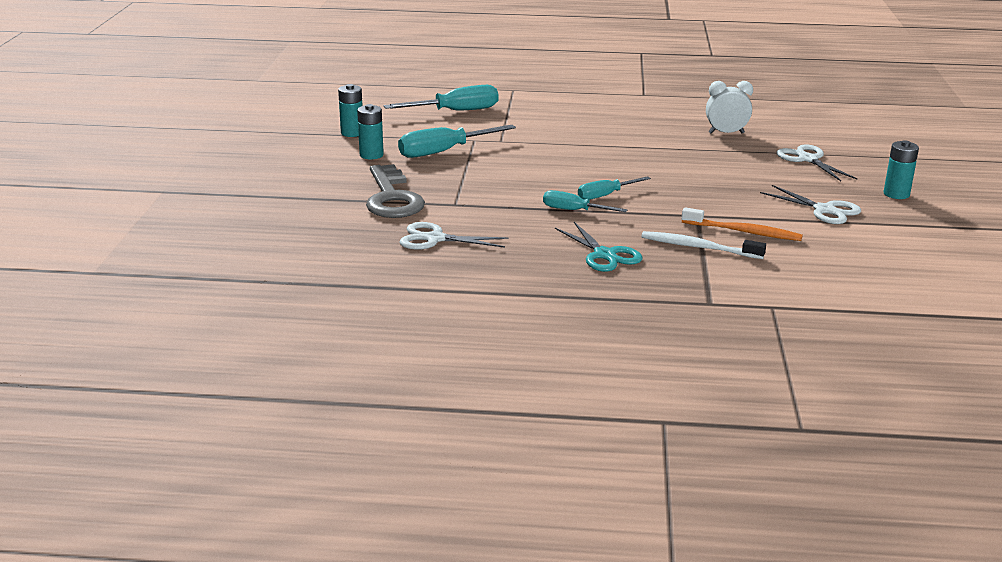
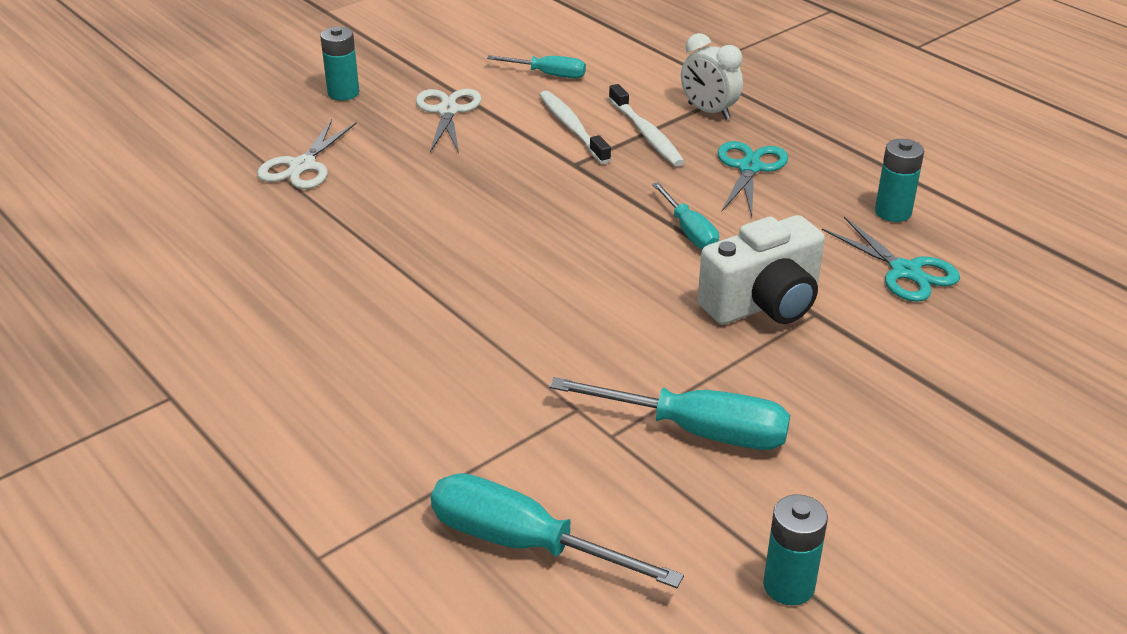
camera: 135 degrees left, 10 degrees up
(371, 155) = (820, 490): turquoise battery -> turquoise battery (893, 212)
(392, 198) = (888, 367): grey key -> none
(434, 239) = (906, 271): white scissors -> turquoise scissors
(485, 197) = (763, 304): none -> white camera
(605, 195) = (618, 233): turquoise screwdriver -> turquoise screwdriver (548, 74)
(726, 133) = (276, 250): white clock -> white clock (709, 111)
(743, 232) = (572, 128): orange toothbrush -> white toothbrush

